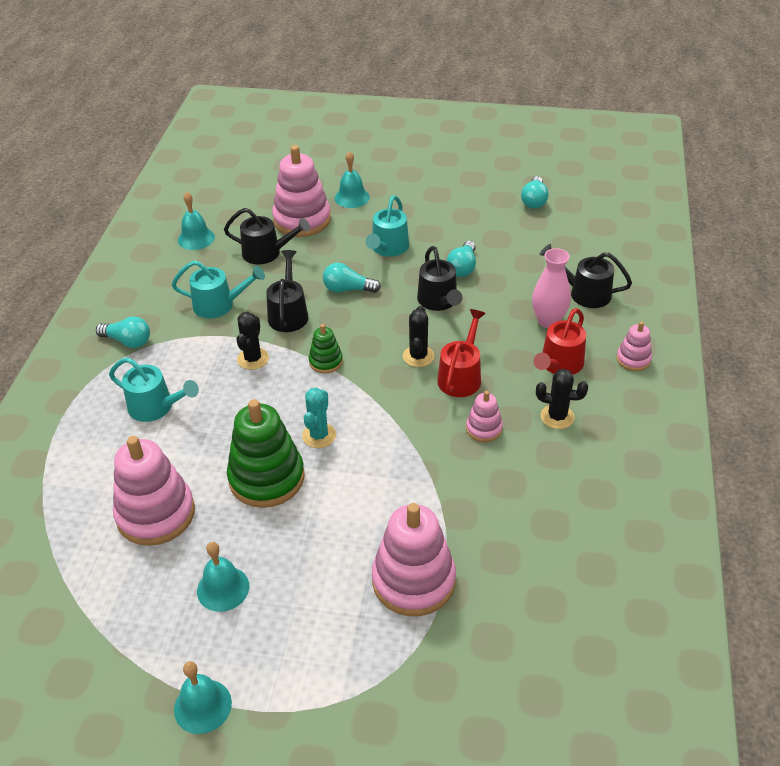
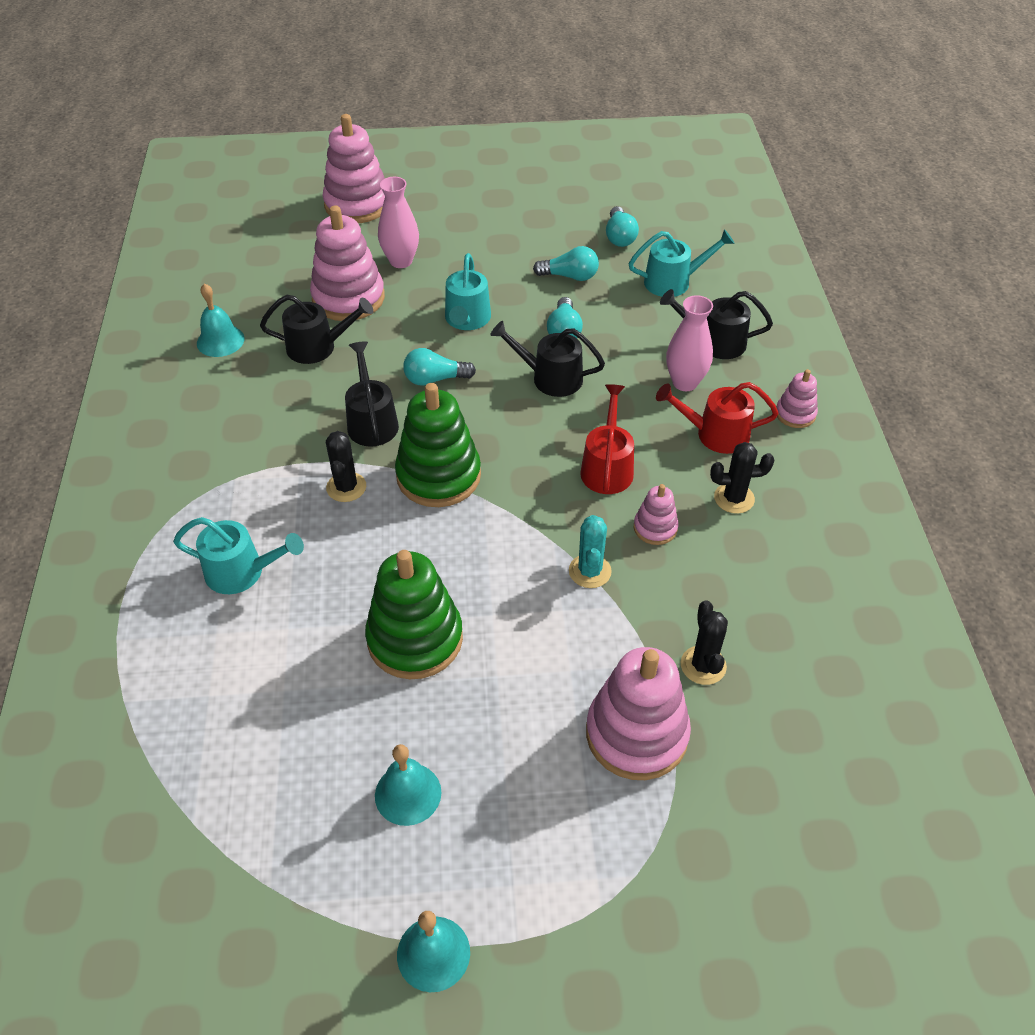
camera: 15 degrees left, 5 degrees up
(128, 341) = (176, 490): turquoise light bulb -> turquoise light bulb (570, 276)
(156, 514) = (289, 713): pink stacking toy -> pink stacking toy (357, 204)
(219, 305) = (280, 424): turquoise watering can -> turquoise watering can (673, 282)
(319, 435) = (462, 572): turquoise cactus -> turquoise cactus (590, 571)
(326, 361) = (438, 476): green stacking toy -> green stacking toy, size x2.00
(352, 197) = (401, 261): turquoise bell -> pink vase
(418, 356) = (548, 451): black cactus -> black cactus (703, 665)
(439, 301) = (550, 378): black watering can -> black watering can turned 135 degrees clockwise
(559, 365) = (715, 434): red watering can -> red watering can turned 75 degrees clockwise

